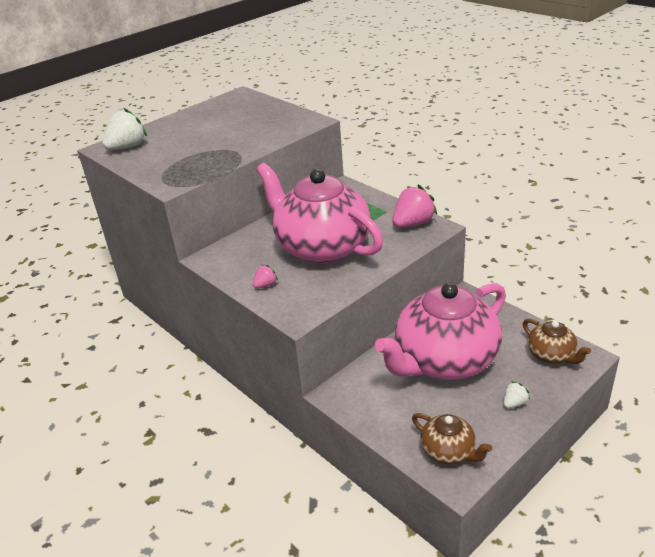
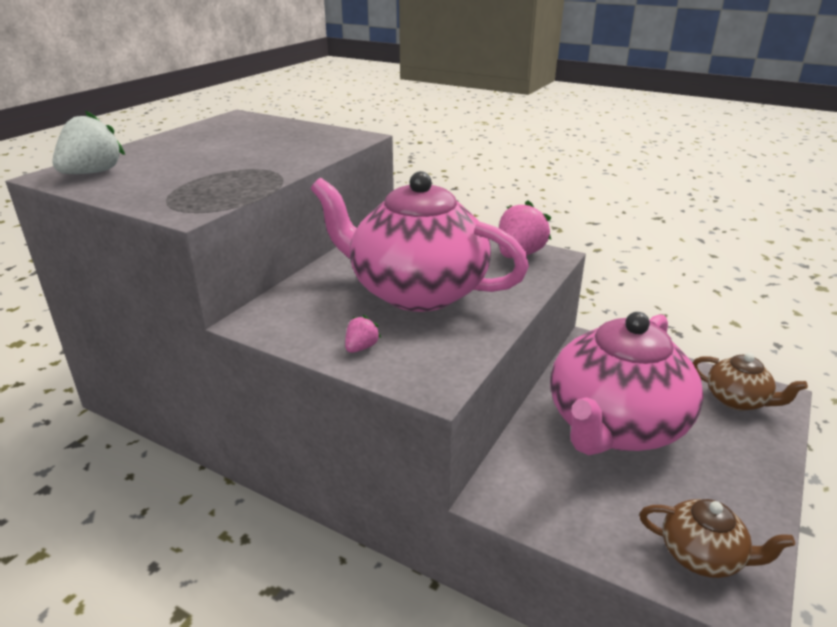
camera: 20 degrees left, 5 degrees down
(514, 403) = (738, 469): white strawberry -> none

